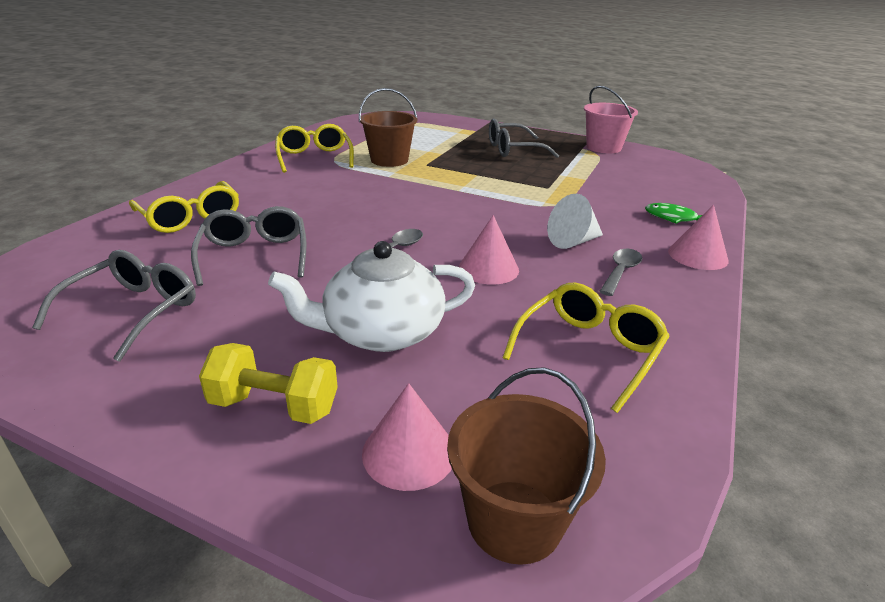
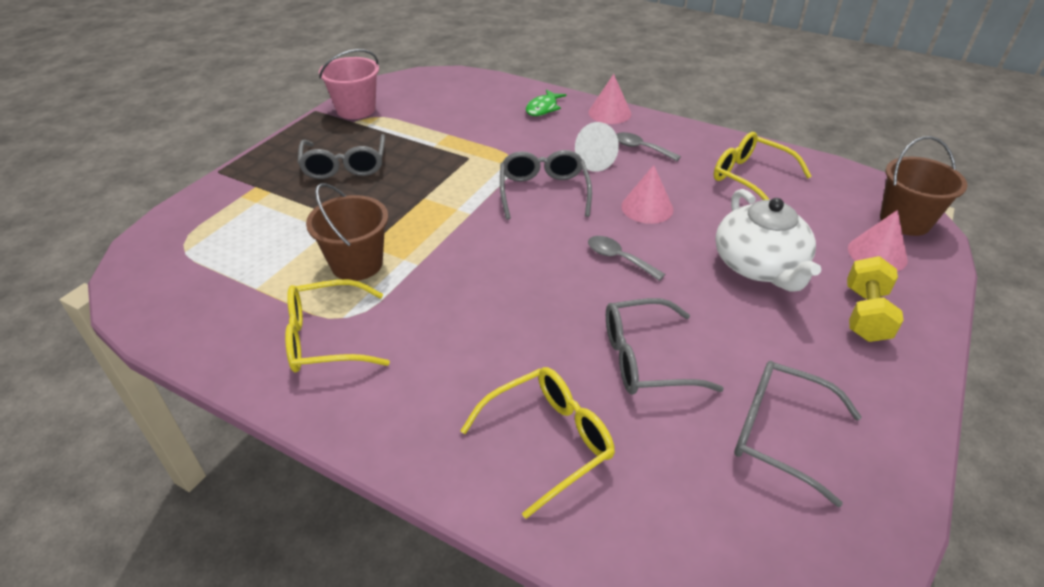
camera: 85 degrees left, 10 degrees up
(502, 218) = (543, 191): none -> grey glasses

